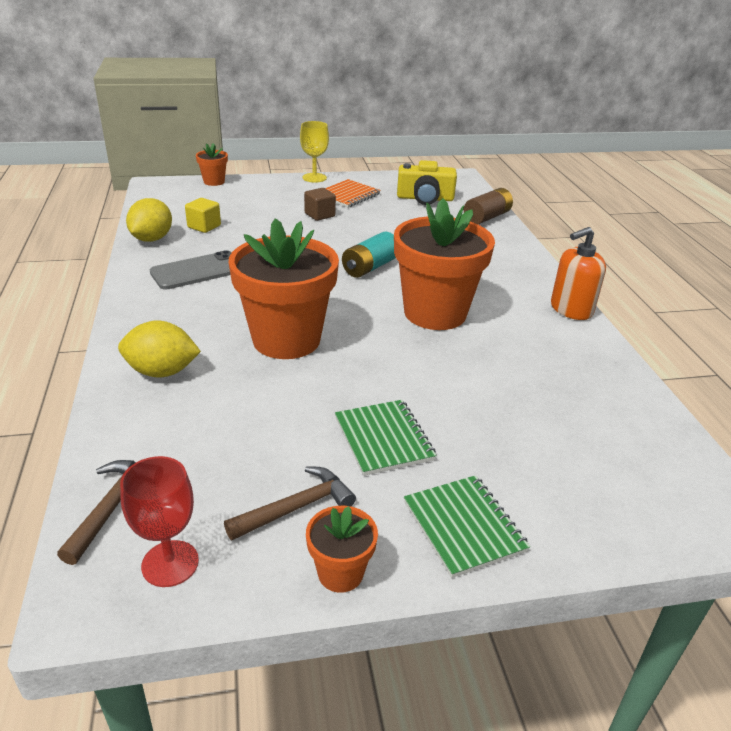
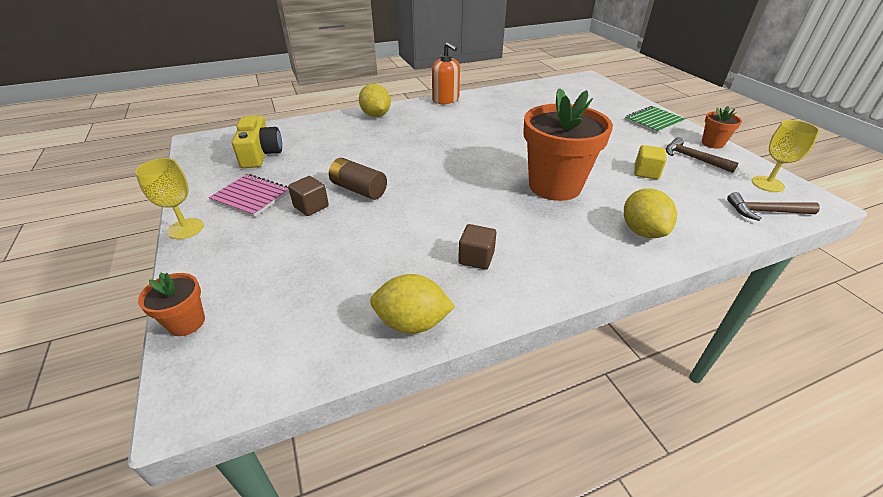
camera: 100 degrees left, 5 degrees up
(170, 563) = (767, 184): red goblet -> yellow goblet
(198, 271) = (476, 258): grey phone -> brown cube
(204, 226) = (361, 285): yellow cube -> yellow cube (646, 172)
(348, 195) = (251, 196): orange notebook -> pink notebook
(370, 267) = (421, 166): turquoise battery -> none
(384, 439) = (619, 142): green notebook -> none
(435, 313) = (478, 137): orange flower pot -> none
(486, 217) = (305, 126): brown battery -> brown battery (359, 189)
(514, 255) = (376, 115): none -> yellow lemon

